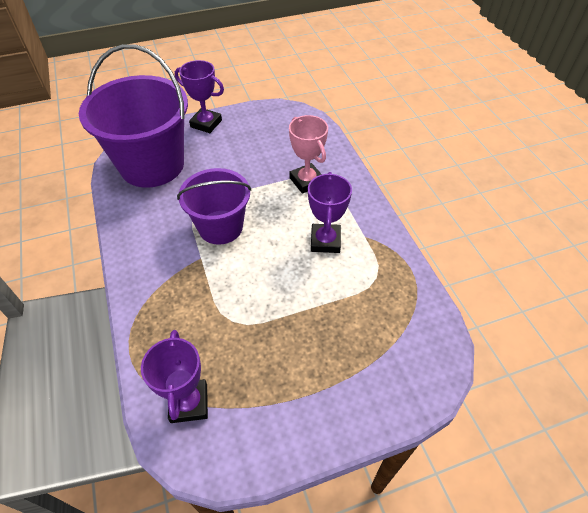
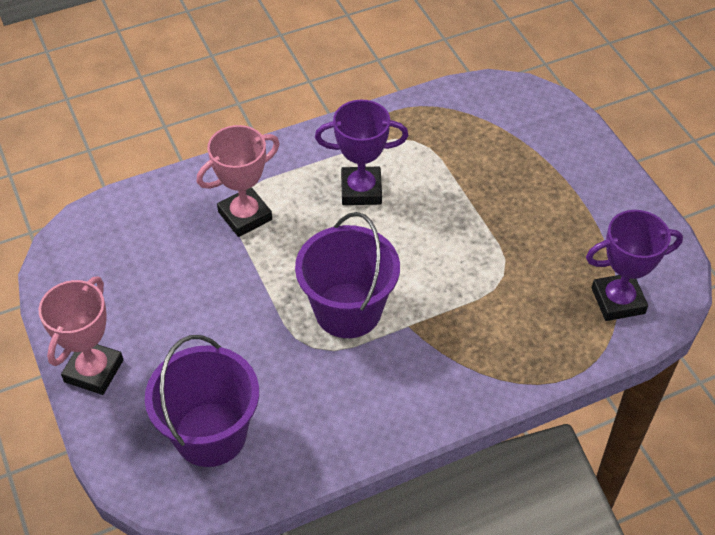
camera: 95 degrees left, 0 degrees up
(152, 165) = (210, 434): purple bucket -> purple bucket, size x0.63
(206, 123) = (94, 371): purple trophy -> pink trophy

